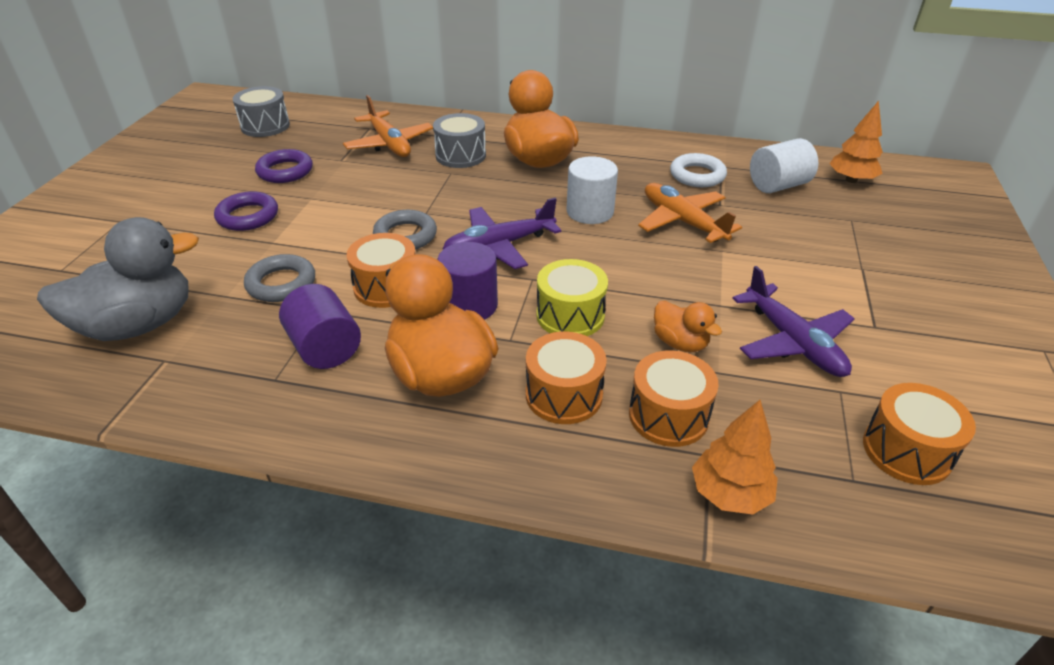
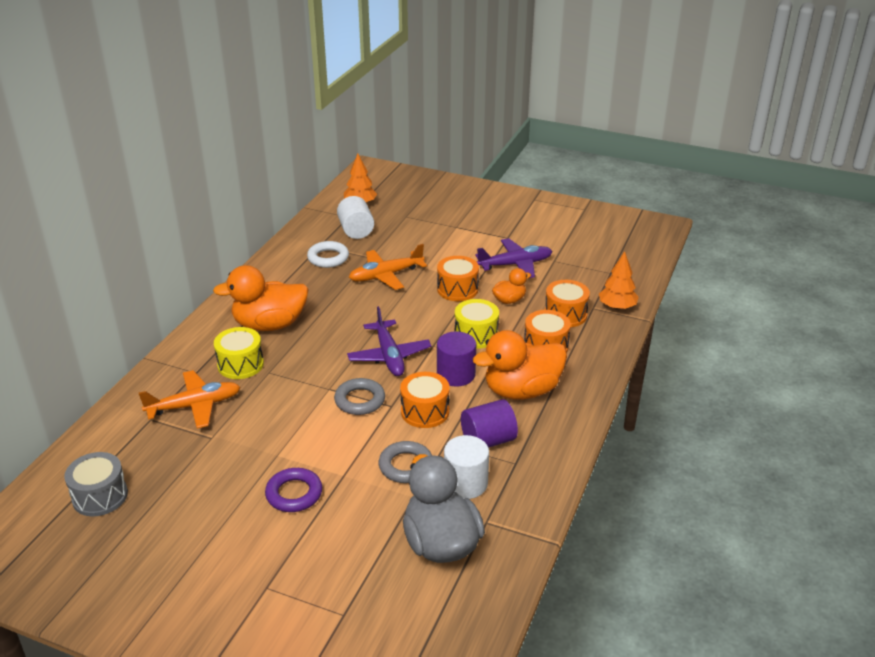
camera: 80 degrees left, 5 degrees down
(285, 171) = (216, 474): purple ring -> none
(460, 155) = (240, 364): grey drum -> yellow drum
(590, 212) = (359, 311): white cylinder -> white cylinder (465, 483)
(906, 451) = (594, 254): orange drum -> orange drum (457, 289)

